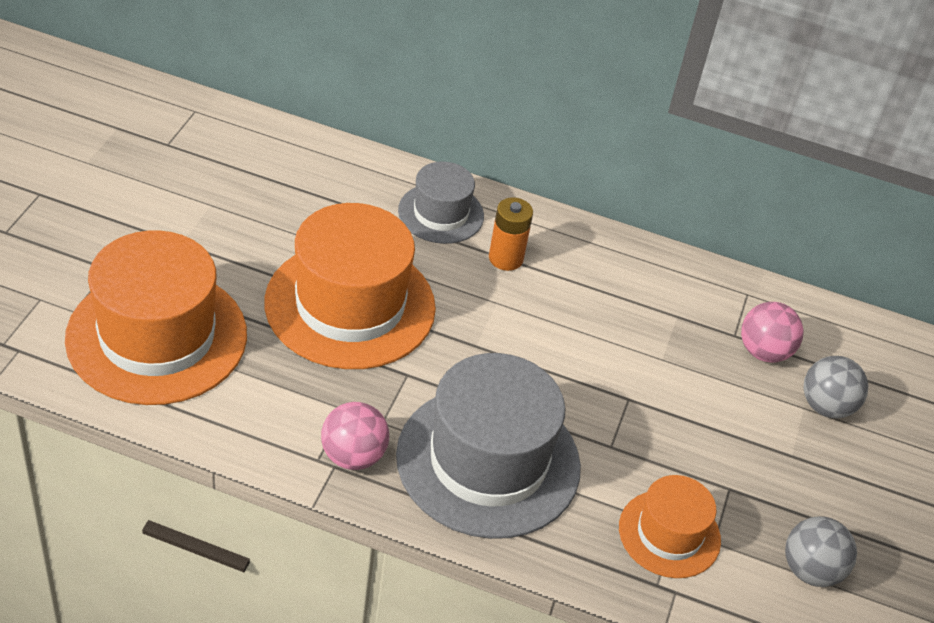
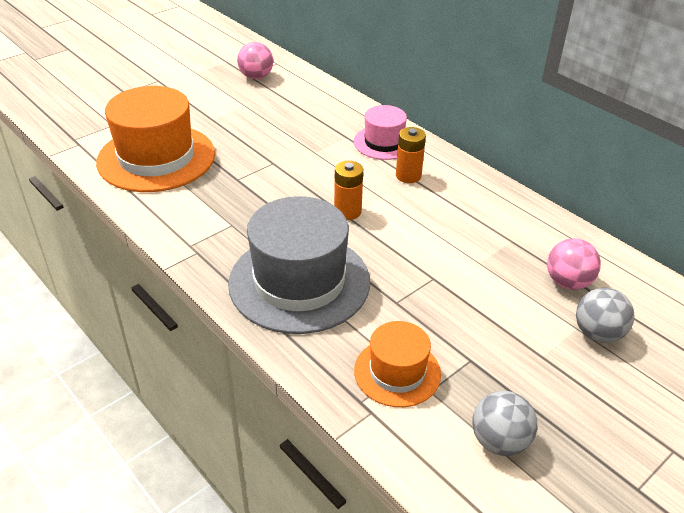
camera: 35 degrees right, 5 degrees down
(350, 305) = (283, 173): orange hat -> none
(353, 456) = (213, 250): pink ball -> pink ball (256, 77)
(441, 213) = (384, 142): grey hat -> pink hat
(472, 338) = (347, 211): none -> orange battery

